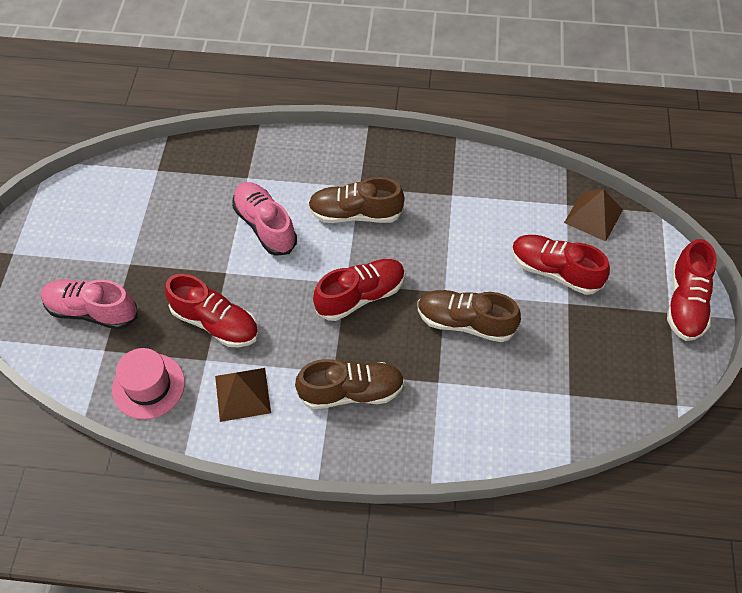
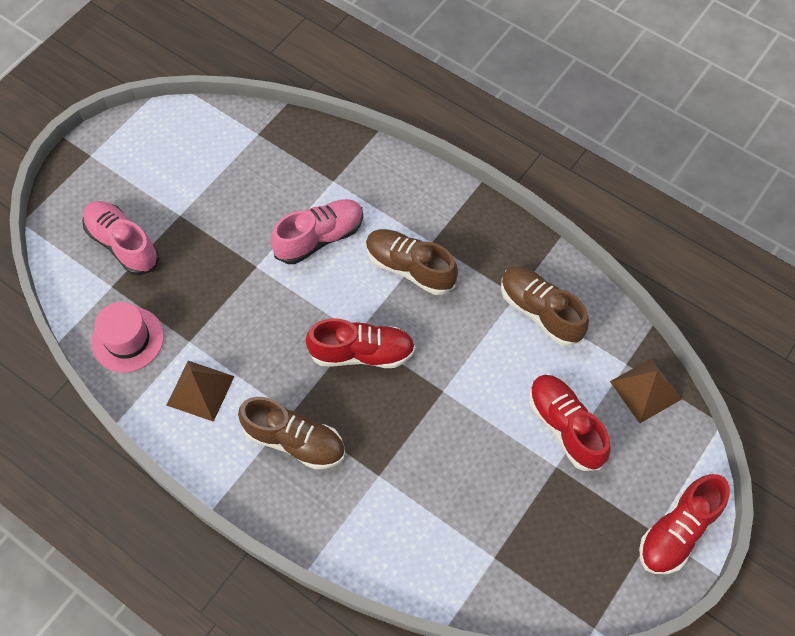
camera: 30 degrees right, 5 degrees up
(215, 323) = (218, 310): red shoe -> none
(265, 226) = (319, 238): pink shoe -> pink shoe turned 60 degrees clockwise
(465, 322) = (442, 431): brown shoe -> brown shoe (540, 311)

